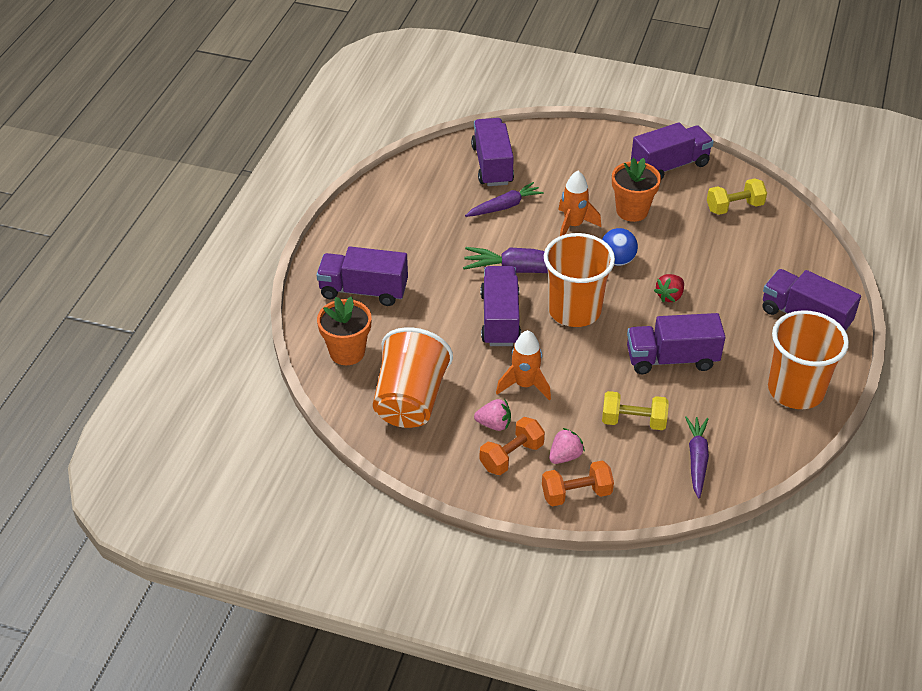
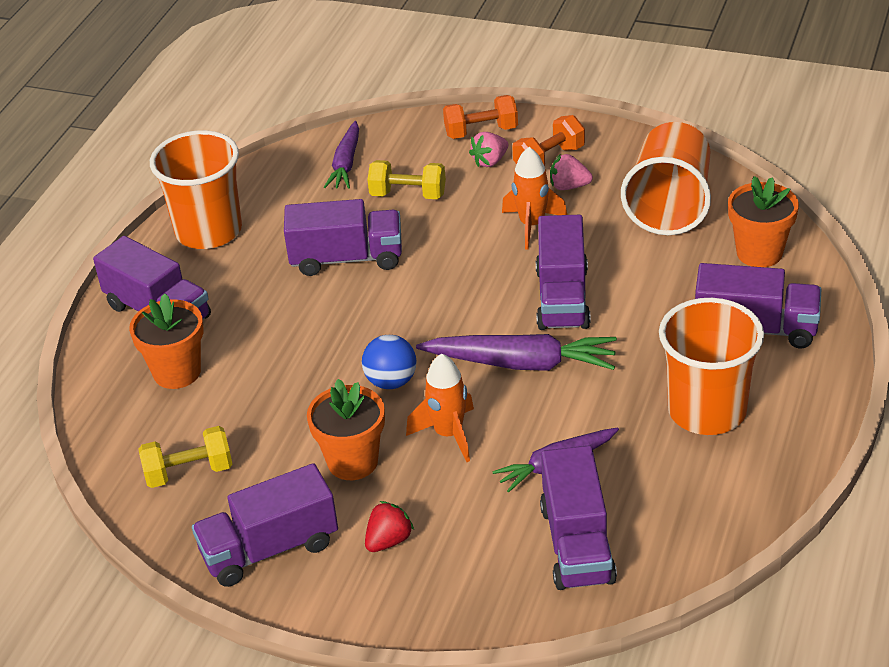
camera: 175 degrees left, 5 degrees down
(574, 310) = (461, 312): orange cup -> orange cup (707, 411)
(669, 296) = (328, 334): red strawberry -> red strawberry (388, 541)
(770, 271) = (177, 372): none -> orange flower pot

